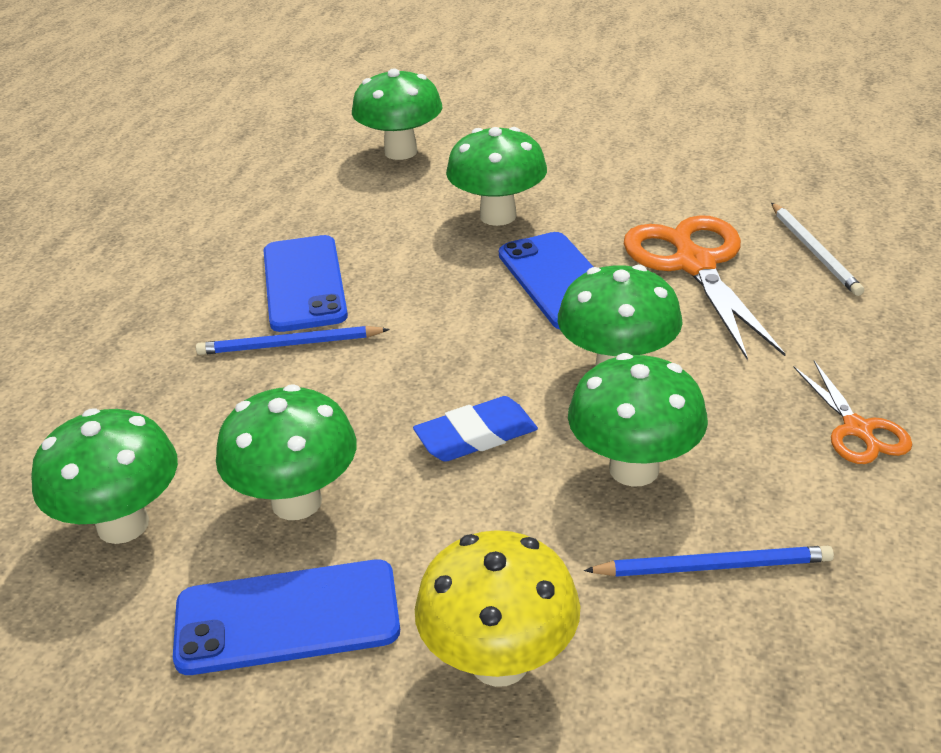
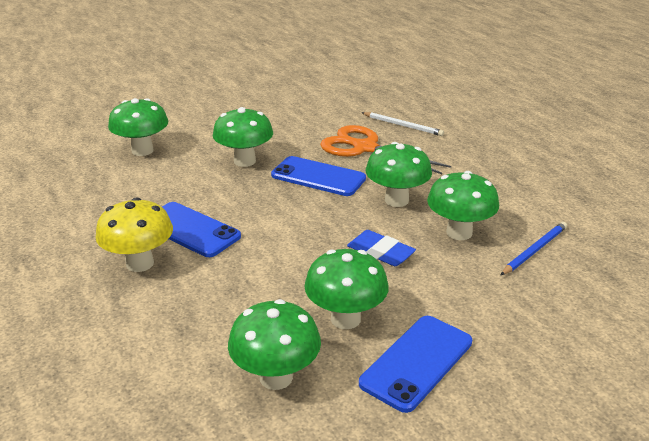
camera: 45 degrees left, 5 degrees down
(289, 345) = (229, 259): blue pencil -> none
(476, 436) = (380, 252): blue eraser -> blue eraser turned 75 degrees counterclockwise
(499, 662) = (518, 324): yellow mushroom -> yellow mushroom (140, 263)
(857, 429) = (509, 182): orange scissors -> none

